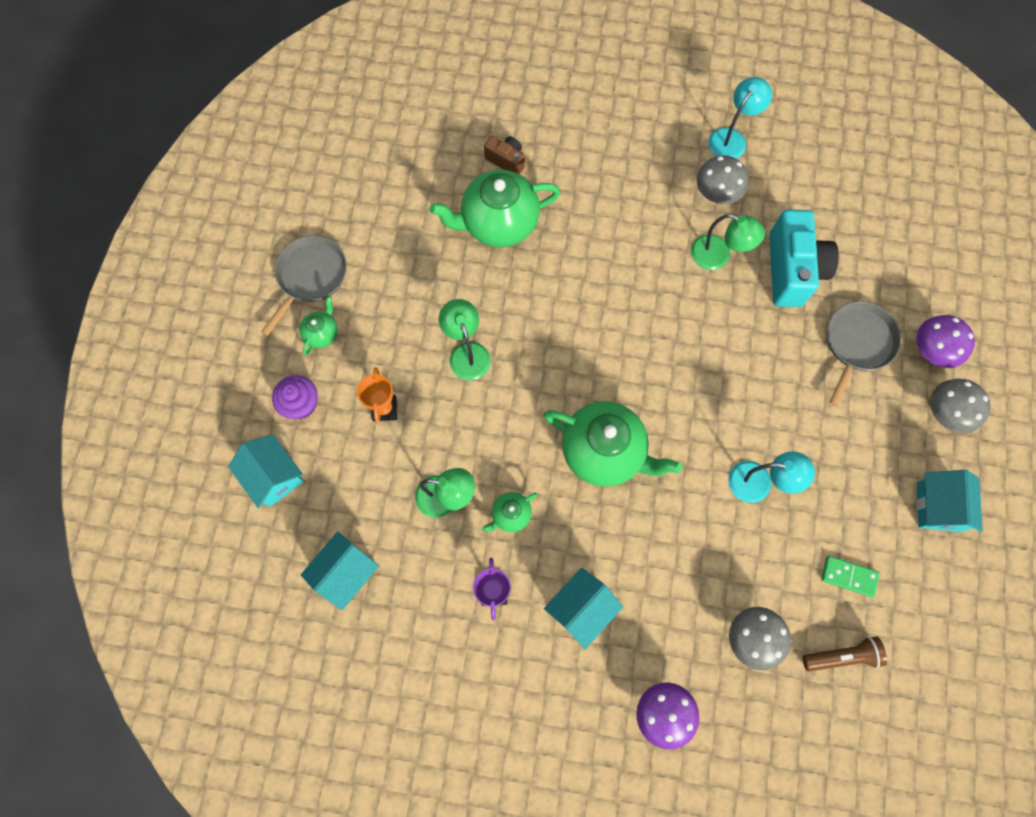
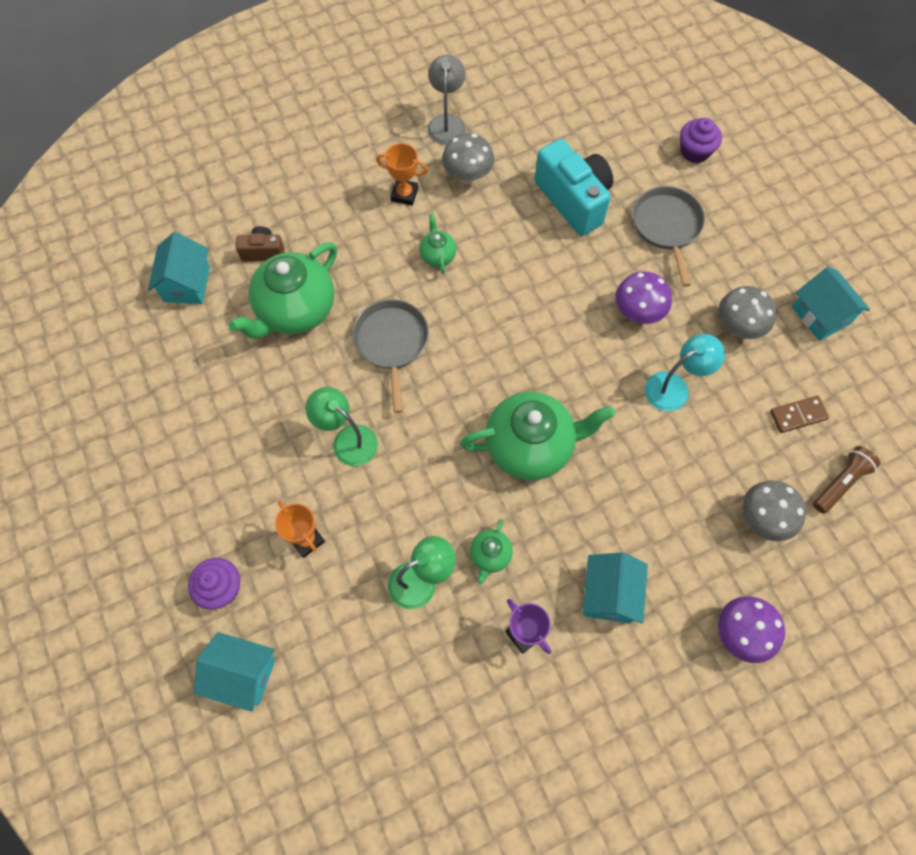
camera: 35 degrees left, 5 degrees down
(310, 276) = (147, 465): grey pan -> grey pan (391, 343)
(322, 333) = (196, 510): green teapot -> green teapot (437, 255)
(346, 573) = (377, 714): turquoise house -> turquoise house (187, 284)
(652, 179) = (404, 194): none -> orange trophy
(718, 256) = (506, 224): green lamp -> none
(731, 138) = (447, 123): turquoise lamp -> grey lamp
(849, 576) = (798, 415): green domino -> brown domino
(930, 351) = (725, 199): purple mushroom -> purple mushroom (637, 313)
(935, 292) = (695, 151): none -> purple cupcake
(944, 414) = (771, 240): grey mushroom -> grey mushroom (737, 327)

